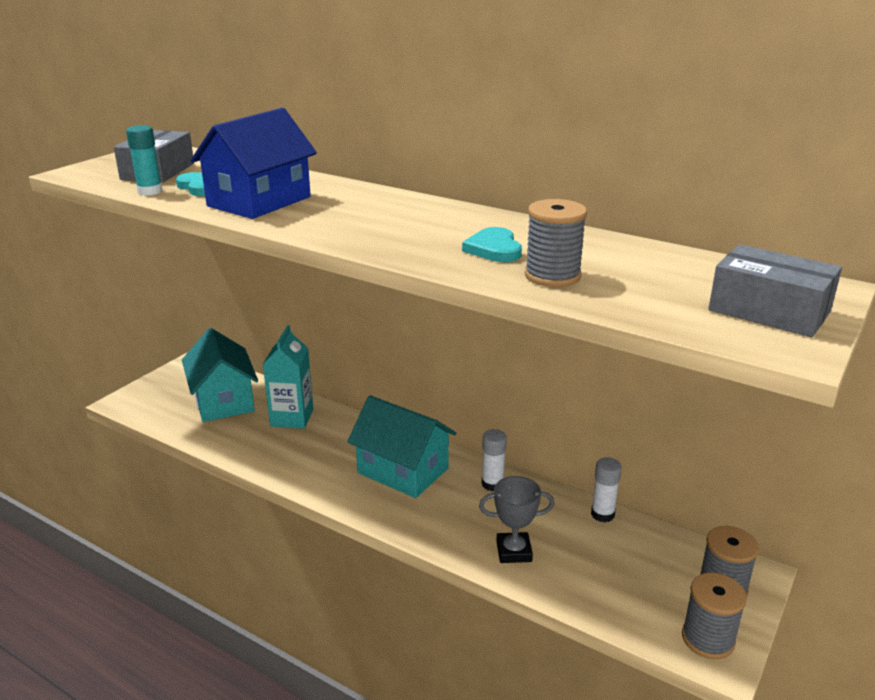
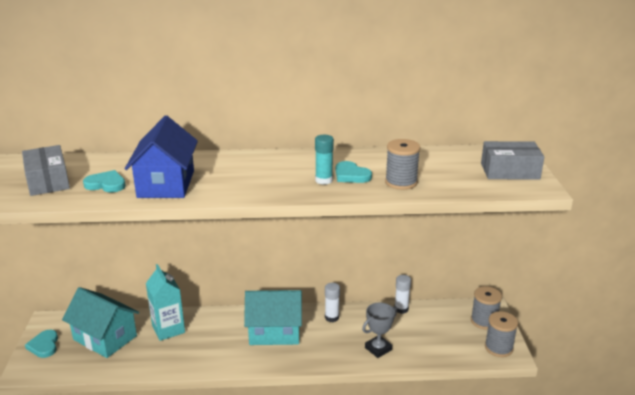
camera: 35 degrees left, 0 degrees up
(150, 191) = (73, 198): turquoise glue stick -> turquoise glue stick (324, 180)
(164, 385) = (44, 345): none -> turquoise heart

